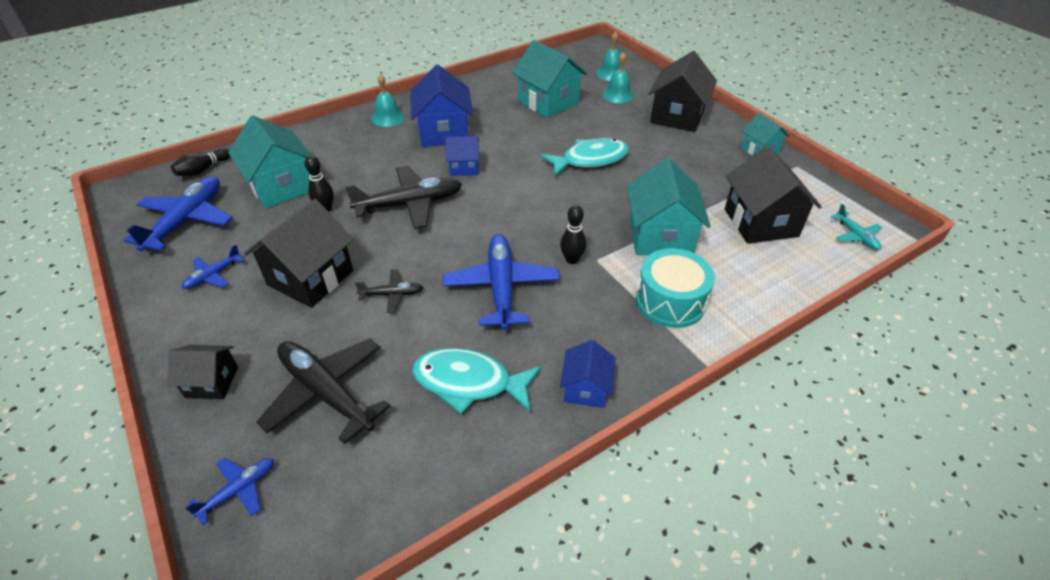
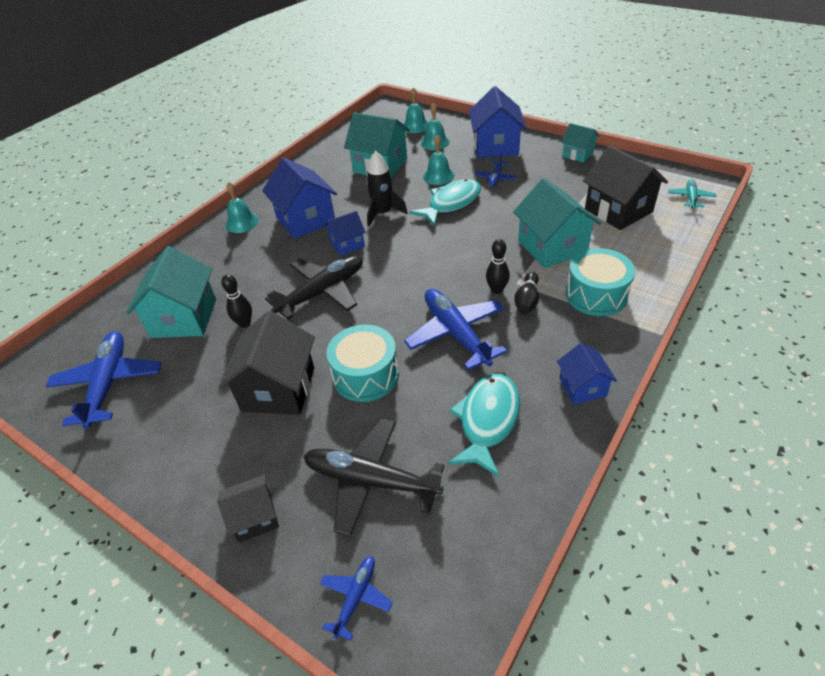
camera: 20 degrees left, 0 degrees up
(203, 170) = (87, 330): black bowling pin -> black bowling pin (527, 301)
(213, 275) = (179, 423): blue plane -> blue plane (495, 178)
(282, 186) = (184, 318): turquoise house -> turquoise house turned 60 degrees clockwise
(392, 294) = (366, 375): black plane -> turquoise drum
(469, 382) = (487, 420): turquoise fish -> turquoise fish turned 120 degrees clockwise
(517, 149) = (383, 213): none -> black rocket
(597, 129) = (438, 176): none -> turquoise bell
(677, 116) = (495, 146): black house -> blue house
(855, 236) = (690, 198): turquoise plane -> turquoise plane turned 120 degrees counterclockwise

